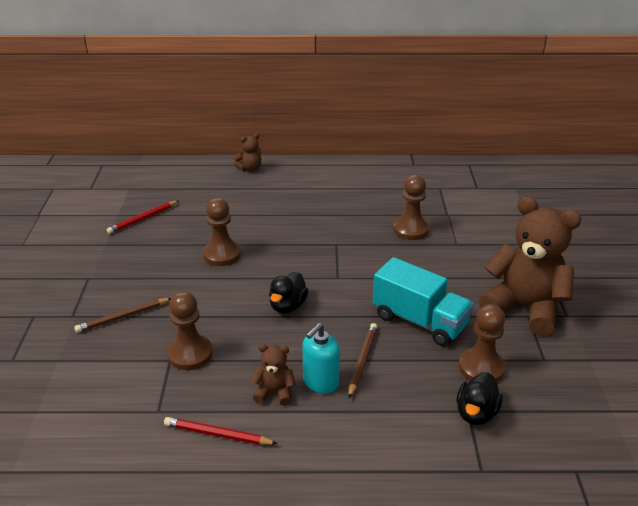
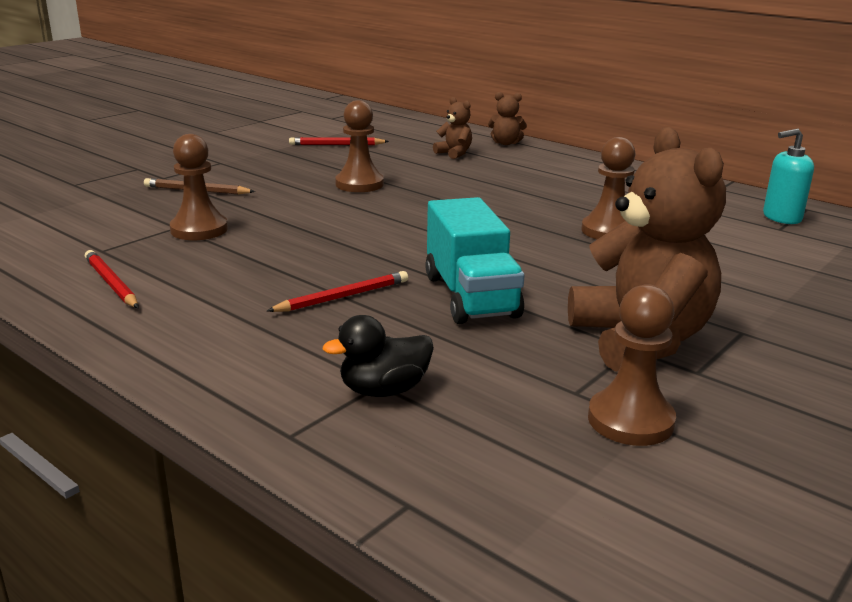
camera: 40 degrees right, 10 degrees down
(274, 392) = (213, 280): brown teddy bear -> brown teddy bear (454, 153)
(288, 306) = (349, 234): black duck -> none
(320, 382) = (269, 292): turquoise soap dispenser -> turquoise soap dispenser (781, 217)
(362, 360) = (343, 297): brown pencil -> red pencil
(481, 367) = (470, 360): brown pawn -> brown pawn (630, 420)

